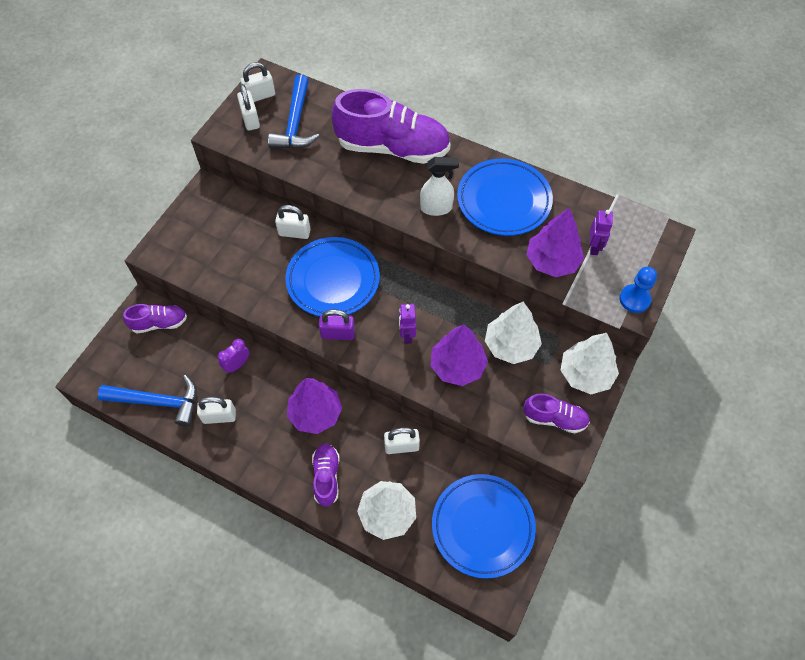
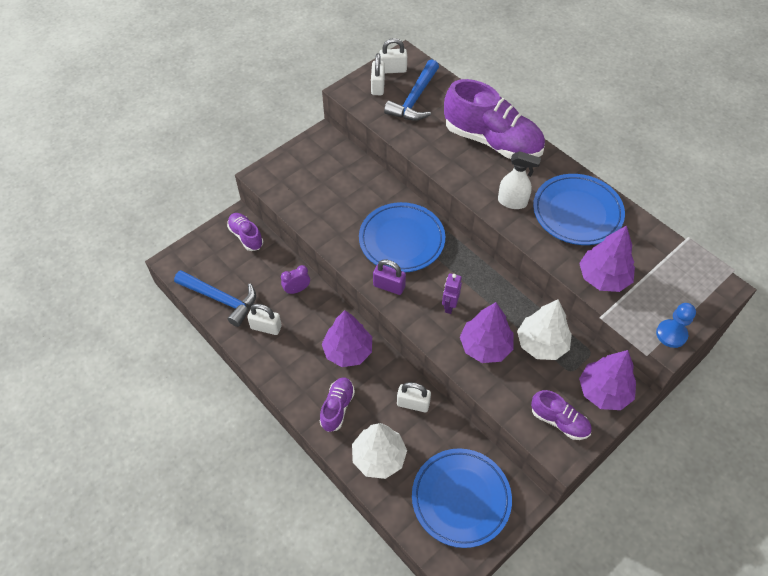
camera: 20 degrees right, 5 degrees down
(159, 323) = (246, 236): purple shoe -> purple shoe turned 135 degrees counterclockwise
(294, 232) = (383, 192): white padlock -> none
(585, 374) = (603, 391): white tree -> purple tree
(594, 247) = (648, 277): purple robot -> none

